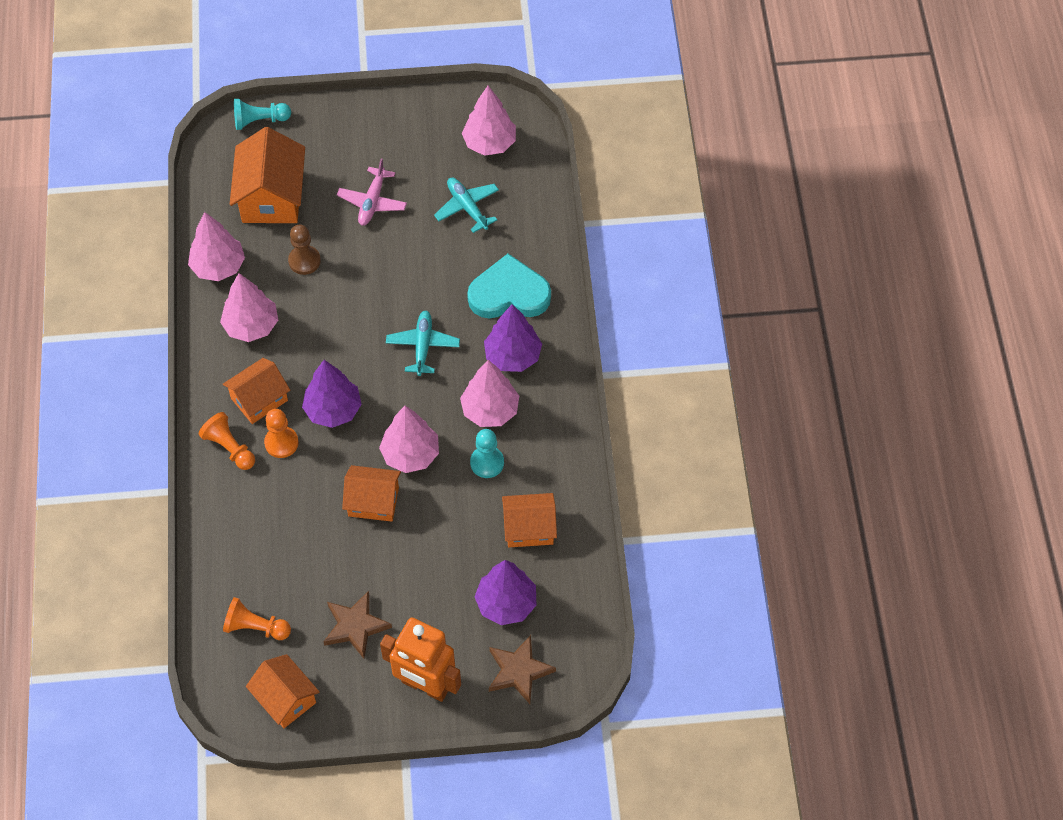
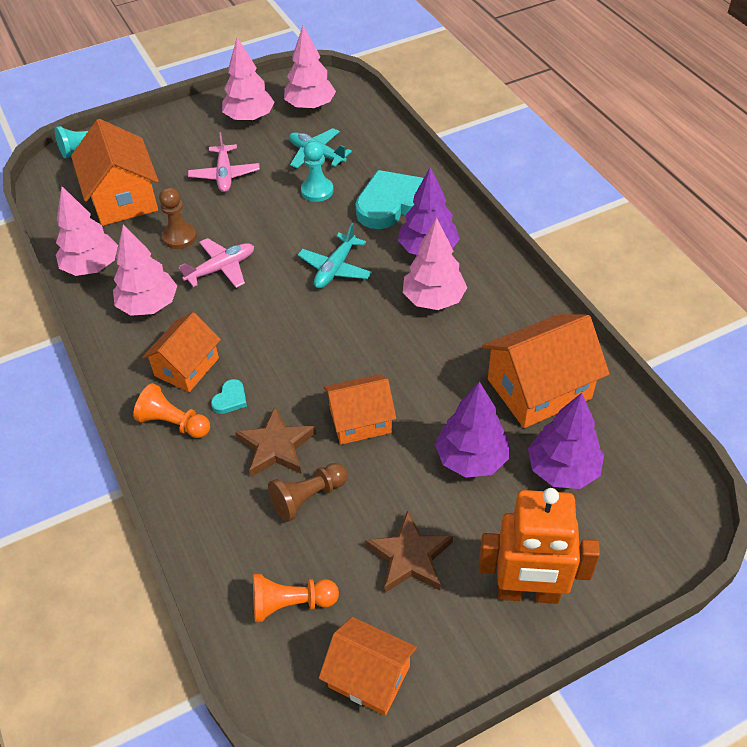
camera: 20 degrees left, 10 degrees down
(281, 443) = (230, 399): orange pawn -> turquoise heart
(303, 551) = (308, 497): none -> brown pawn
(326, 309) = (221, 269): none -> pink plane
(333, 410) = (272, 351): purple tree -> purple tree (471, 459)
(410, 454) = (375, 364): pink tree -> pink tree (250, 118)
(423, 346) = (335, 268): turquoise plane -> turquoise plane turned 135 degrees counterclockwise
(487, 463) = (458, 345): turquoise pawn -> turquoise pawn (317, 191)
(518, 671) = (622, 535): brown star -> brown star (276, 447)
(529, 528) = (539, 389): orange house -> orange house, size x1.54

